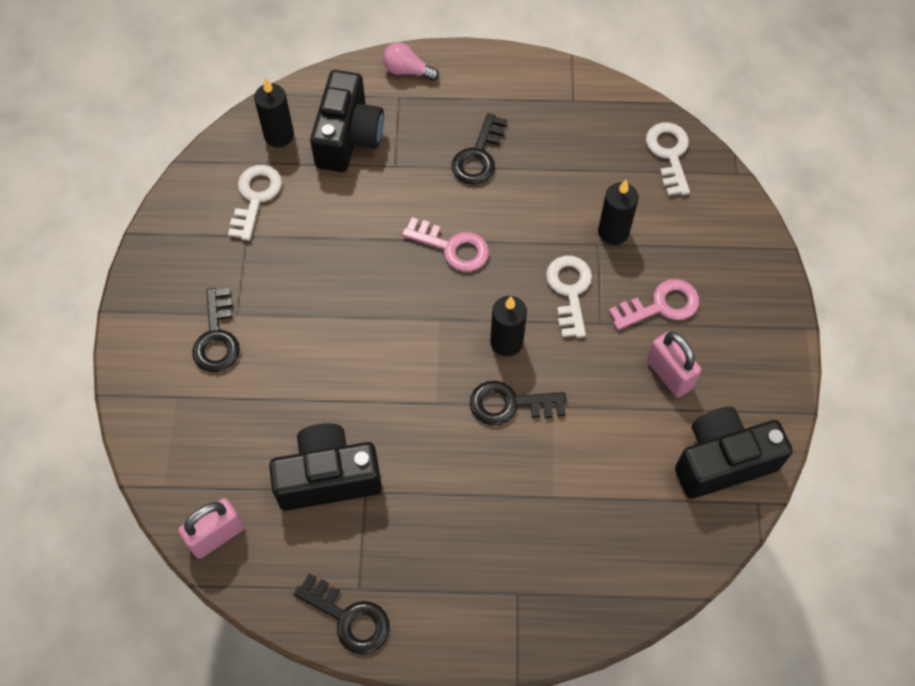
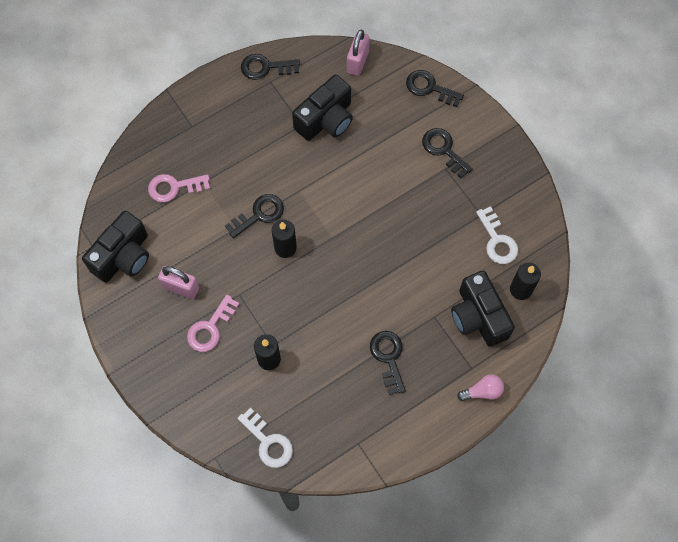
camera: 145 degrees right, 5 degrees up
(158, 431) = (429, 88): none -> black key
(452, 247) = (358, 285): pink key -> pink key (174, 187)
(569, 290) = (270, 302): white key -> none

